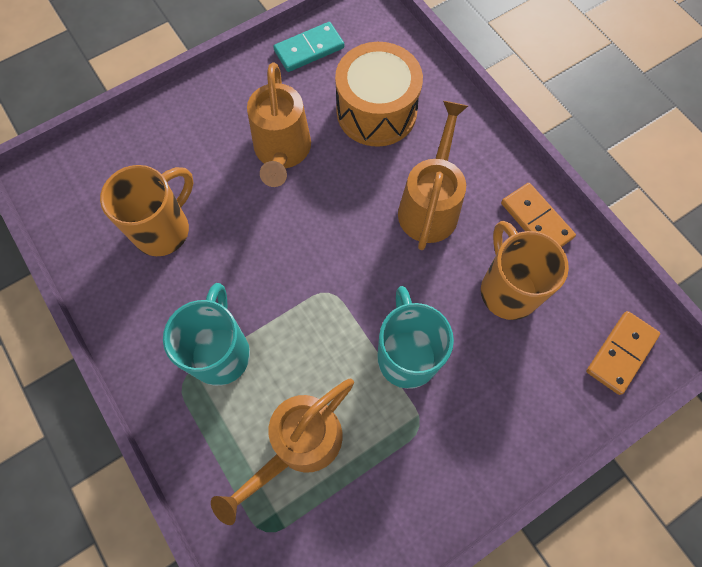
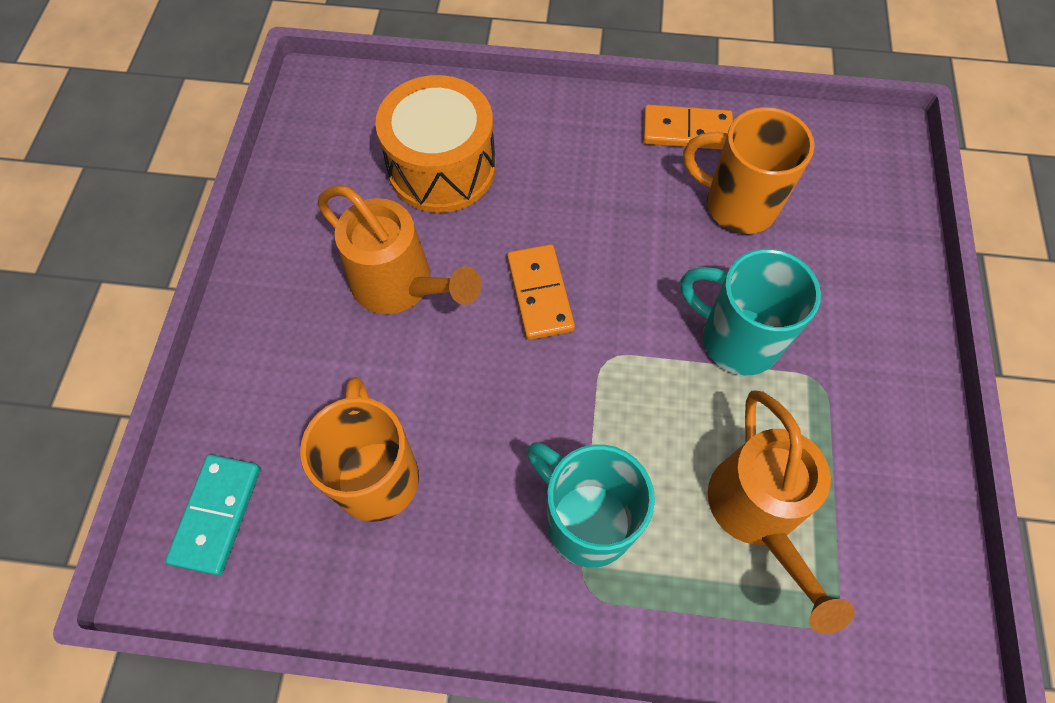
camera: 50 degrees left, 5 degrees down
(309, 49) = (303, 172): turquoise domino -> turquoise domino (217, 514)
(430, 205) = (592, 200): orange watering can -> none
(621, 353) = (870, 168): orange domino -> orange domino (539, 294)

